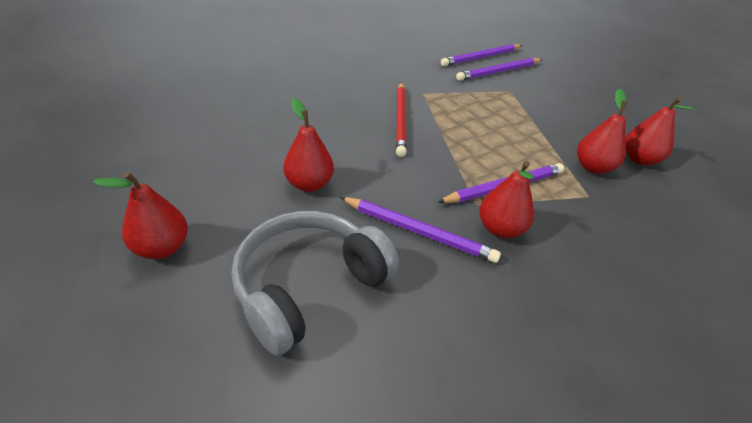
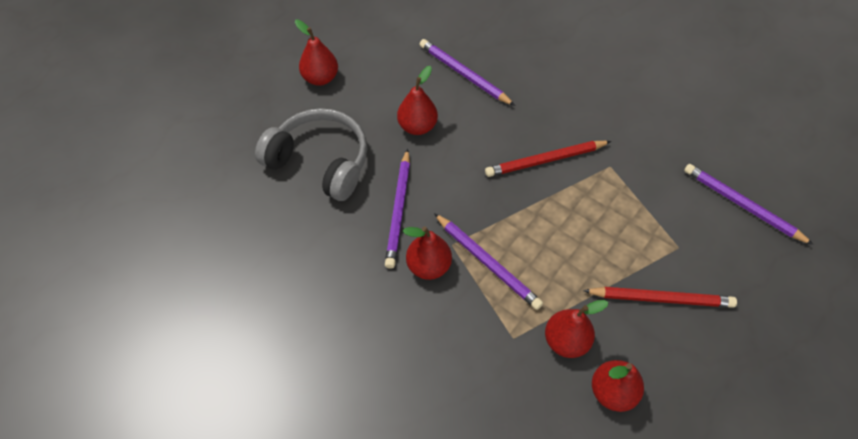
camera: 75 degrees right, 15 degrees up
(499, 72) = (718, 229): purple pencil -> purple pencil (464, 74)
(555, 112) = (661, 299): none -> red pencil

